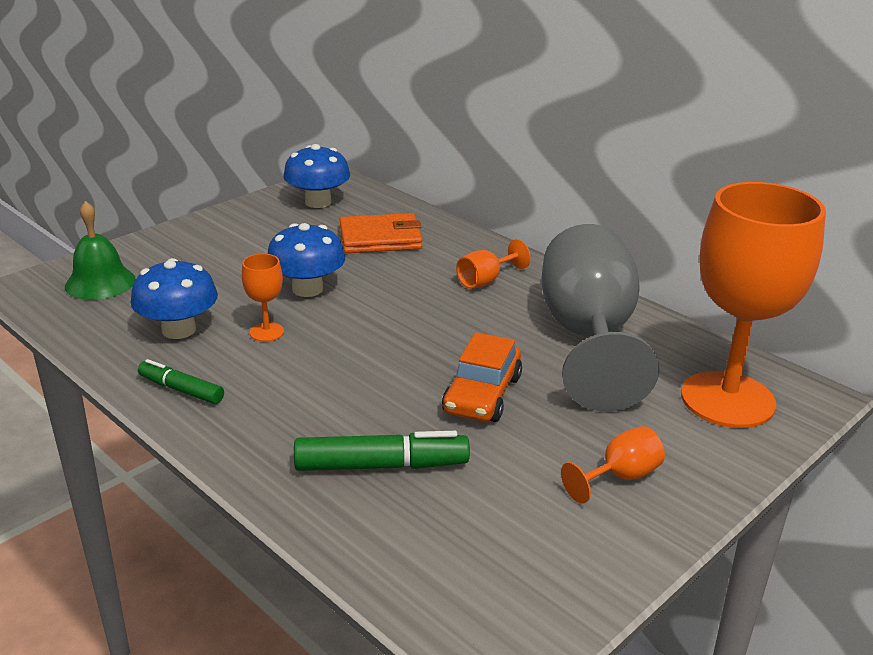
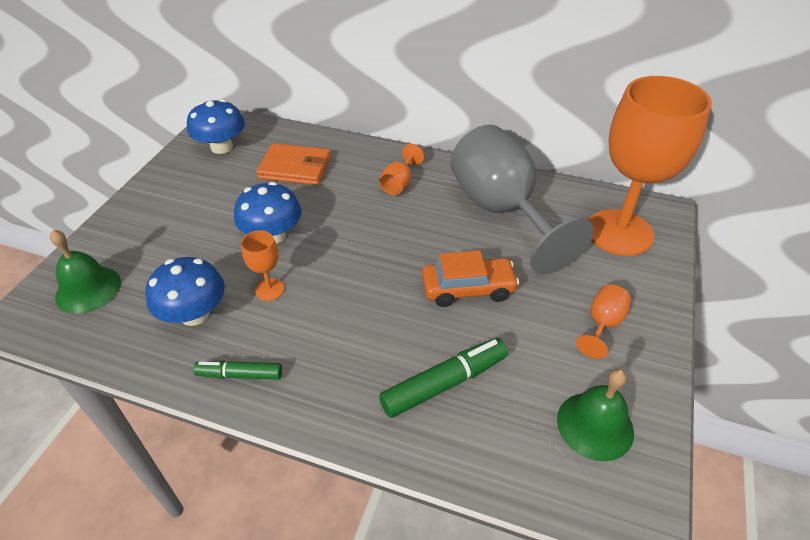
camera: 25 degrees left, 15 degrees up
(380, 238) = (295, 168): orange wallet -> orange wallet turned 45 degrees clockwise
(482, 395) = (468, 288): orange car -> orange car turned 90 degrees counterclockwise
(523, 561) = (595, 425): none -> green bell

